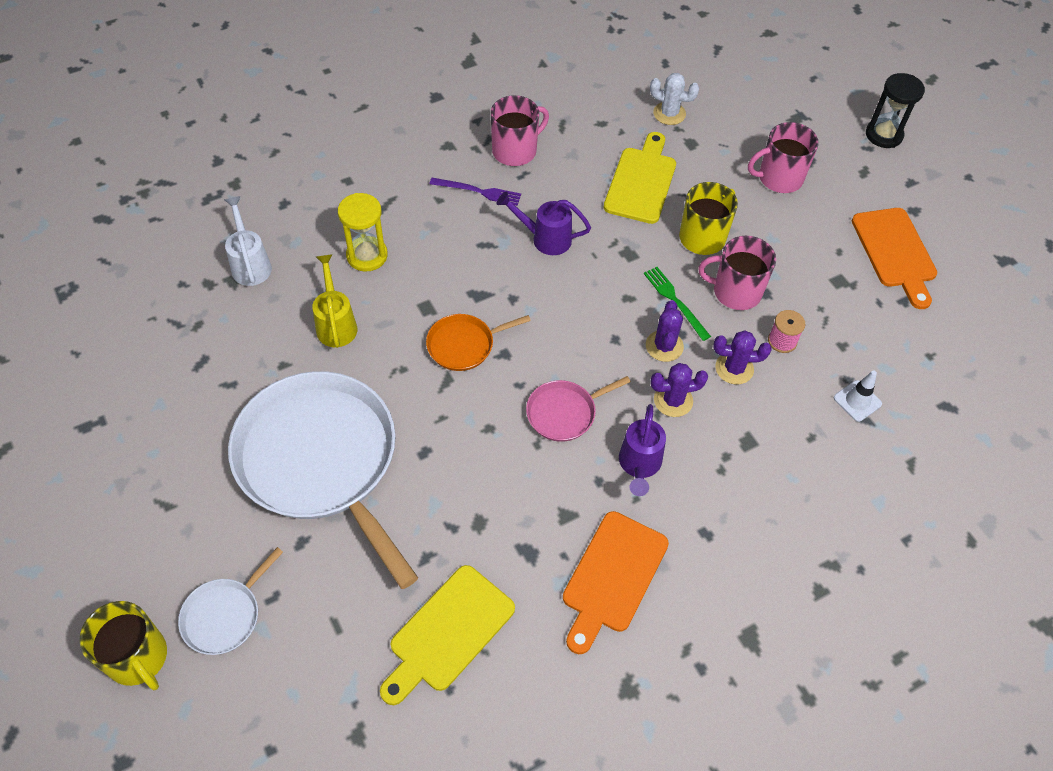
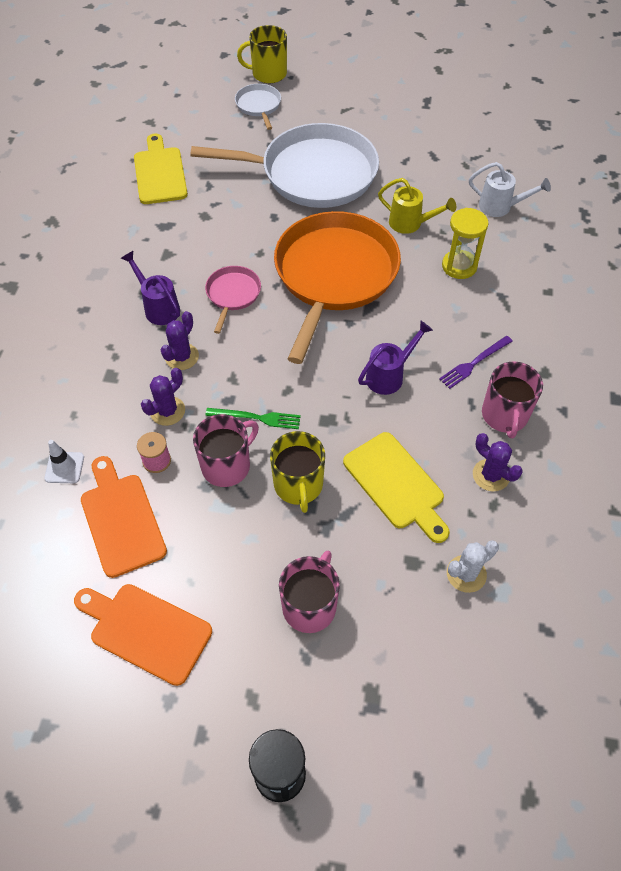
camera: 130 degrees right, 0 degrees up
(464, 345) = (334, 275): orange pan -> orange pan, size x2.29
(612, 577) = (110, 251): orange cutting board -> orange cutting board (121, 520)
(664, 346) = (226, 382): purple cactus -> purple cactus (491, 475)

